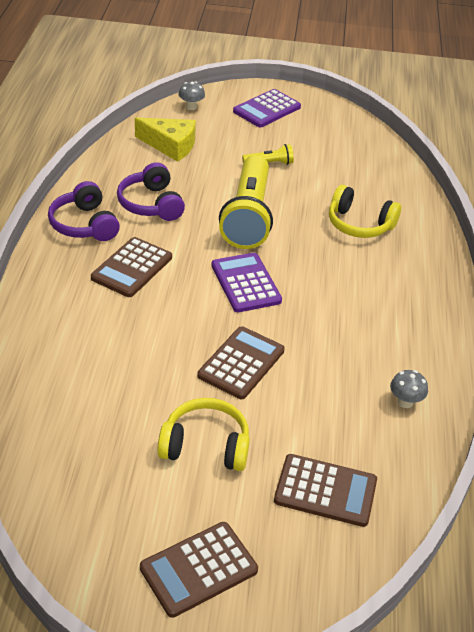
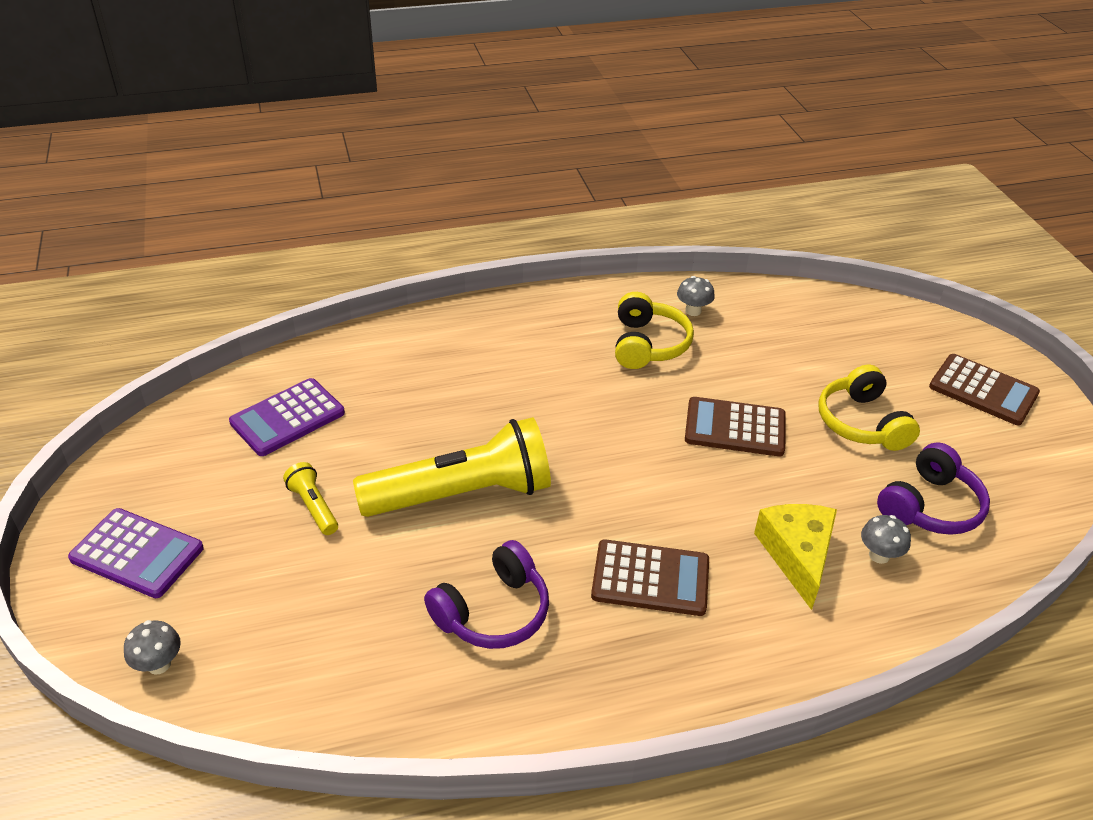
camera: 110 degrees left, 0 degrees up
(74, 382) = (879, 555): none -> grey mushroom
(84, 224) = (592, 676): purple headphones -> purple headphones (929, 506)
(170, 145) = (310, 647): yellow cheese -> yellow cheese (797, 555)
(245, 283) = (603, 459): purple calculator -> purple calculator (287, 418)
(325, 491) = (837, 338): brown calculator -> none
(359, 224) = (421, 389): yellow headphones -> yellow headphones (647, 344)

